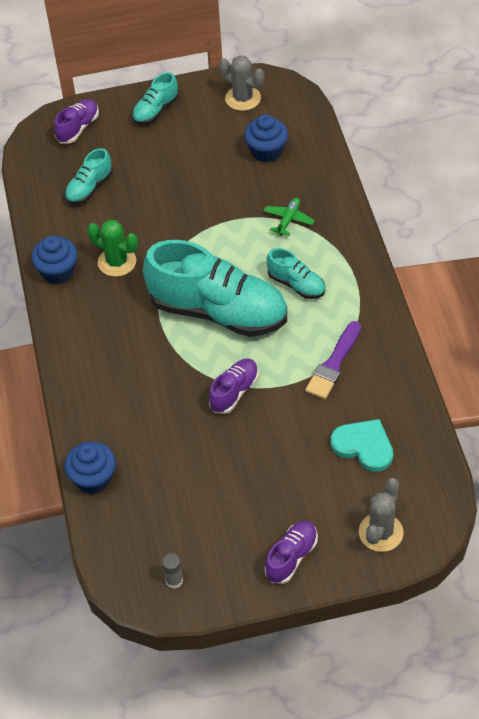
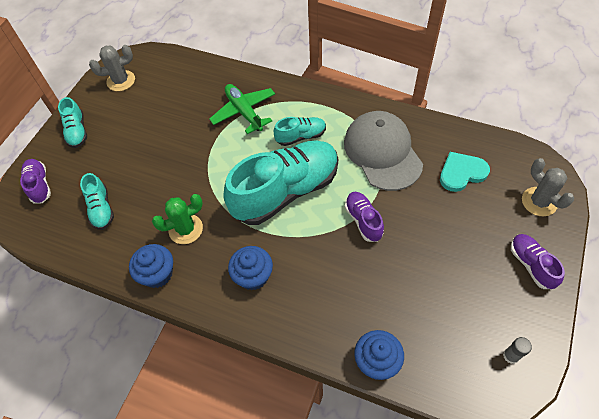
camera: 55 degrees left, 5 degrees up
(266, 151) = (177, 92): blue cupcake -> blue cupcake (253, 276)
(288, 220) = (244, 112): green plane -> green plane, size x1.70
(334, 364) = (382, 152): purple brush -> grey cap

